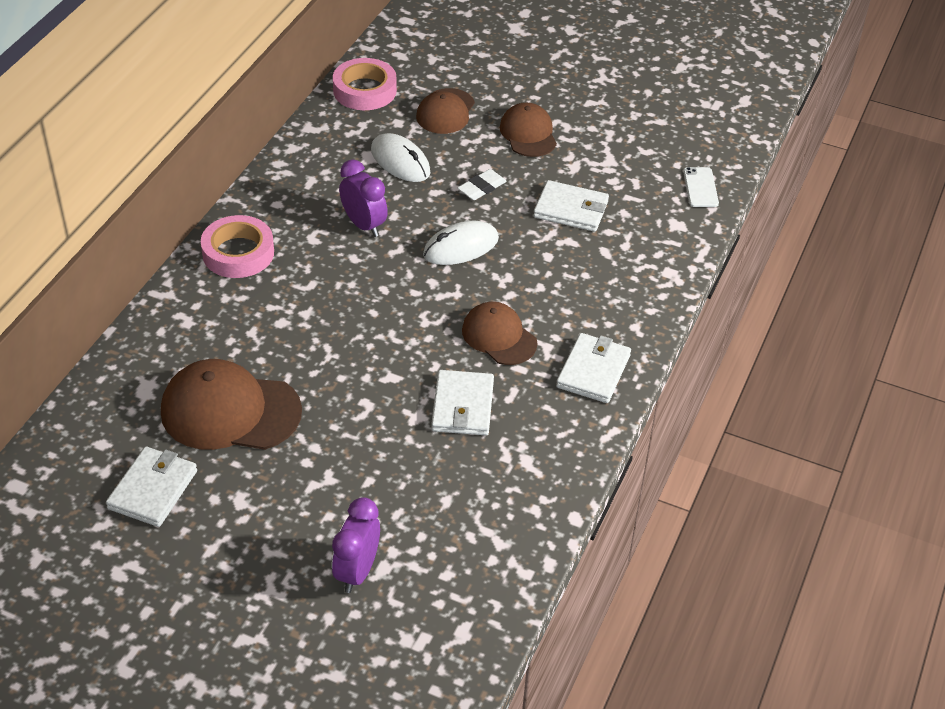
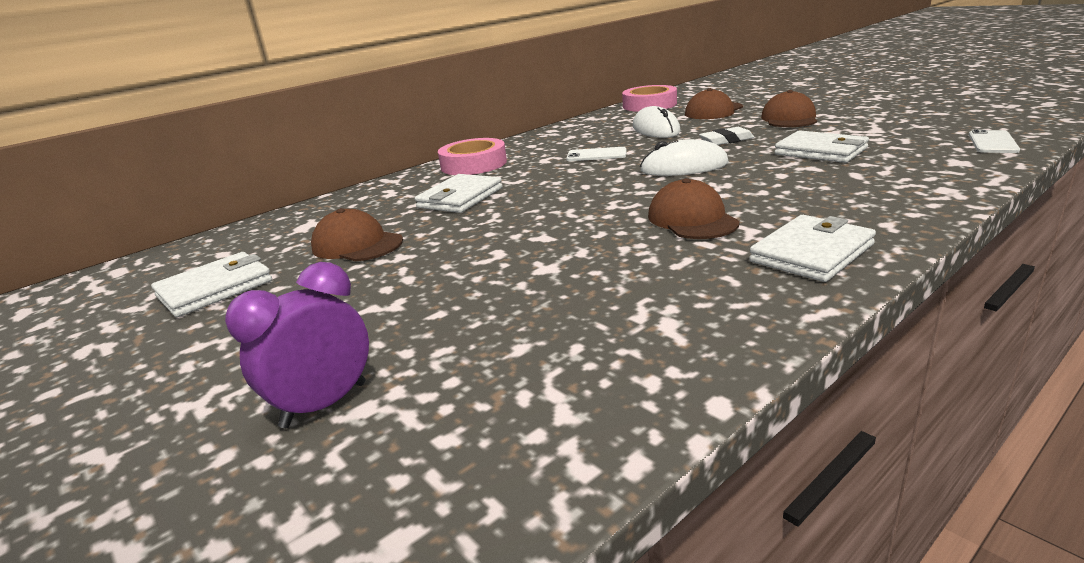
camera: 30 degrees right, 20 degrees down
(230, 411) = (357, 245): brown cap -> brown cap, size x0.62
(364, 225) = (596, 155): purple clock -> white phone
(462, 406) = (610, 265): white wallet -> white wallet (460, 198)

